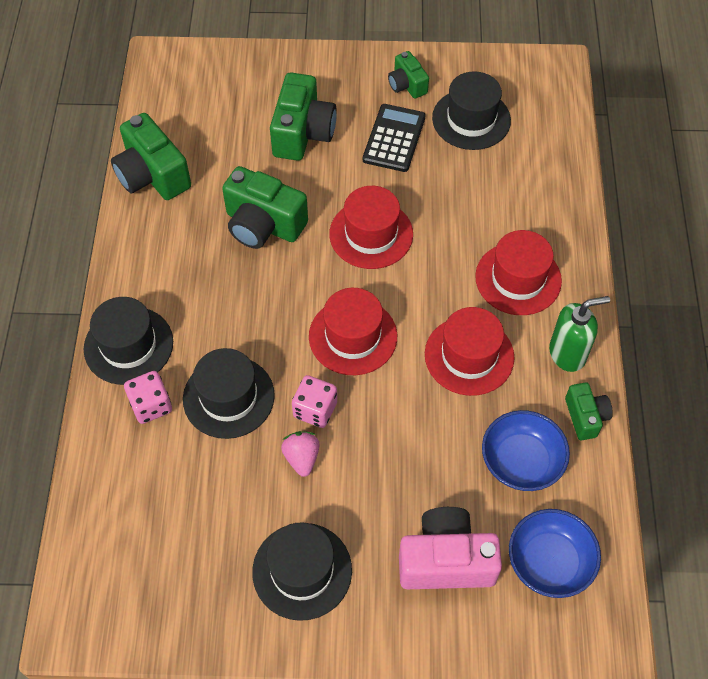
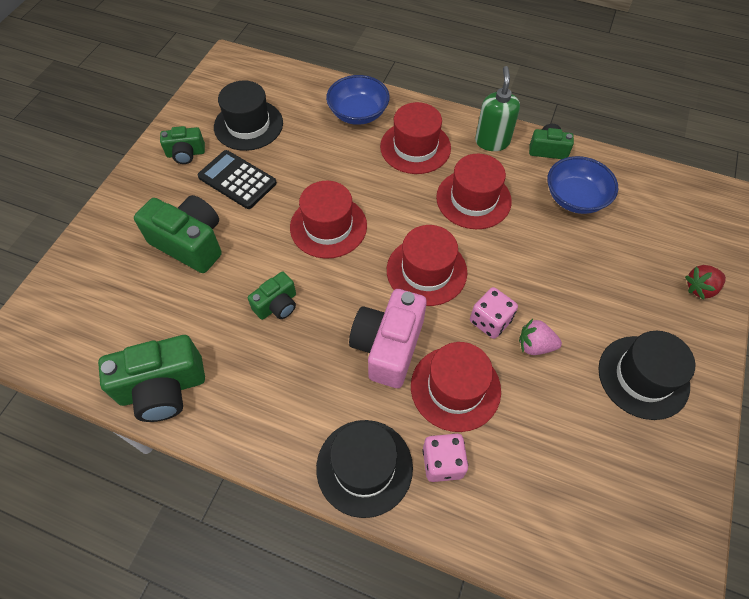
camera: 70 degrees left, 0 degrees up
(228, 397) = (455, 388): black hat -> red hat
(263, 224) = (277, 305): green camera -> green camera, size x0.56
(445, 621) = (700, 288): none -> red strawberry
(446, 561) = (649, 271): pink camera -> pink camera (388, 347)
(549, 562) = (660, 209): blue bowl -> blue bowl (358, 113)

